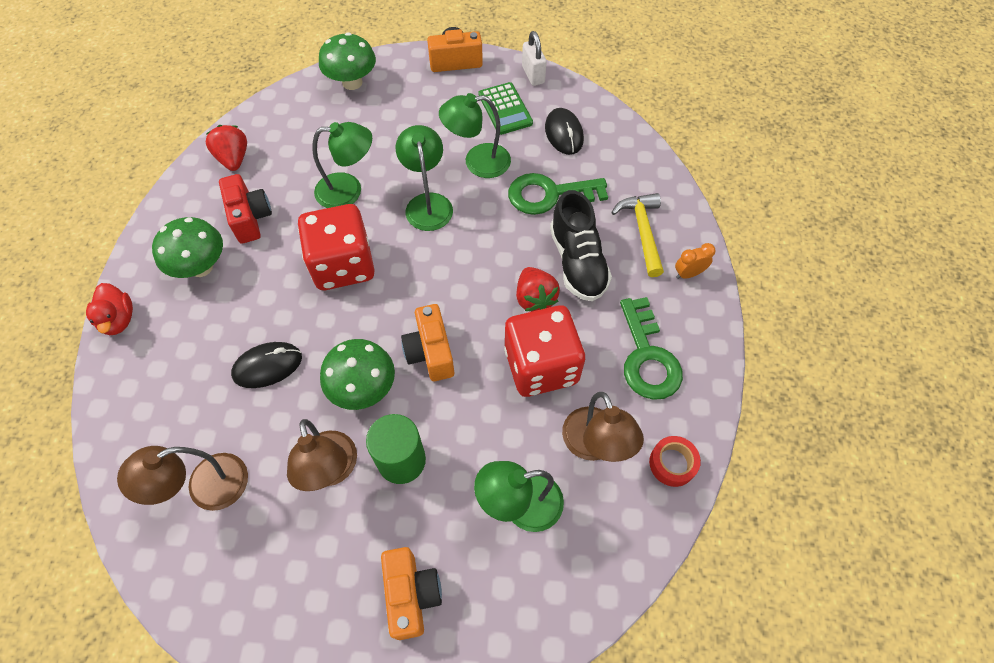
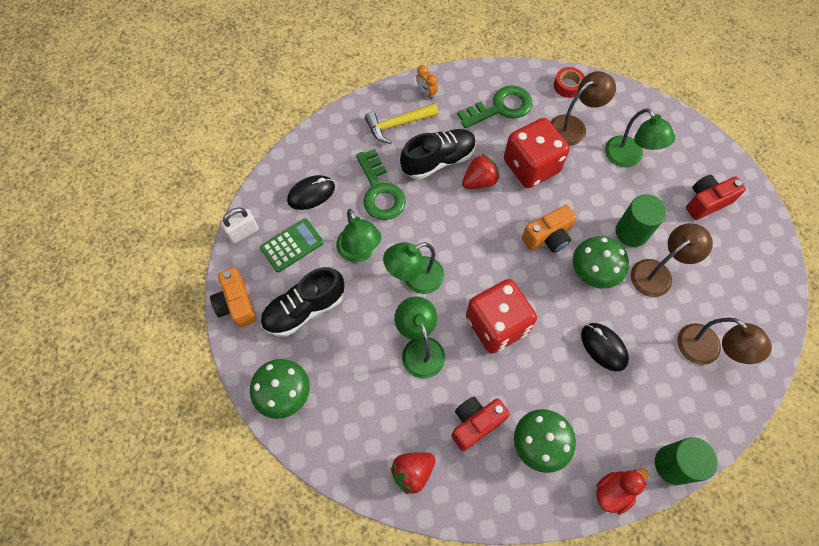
camera: 105 degrees left, 5 degrees up
(108, 390) = (673, 464): none -> green cylinder
(412, 594) = (706, 202): orange camera -> red camera
(430, 108) = (304, 309): none -> black shoe

